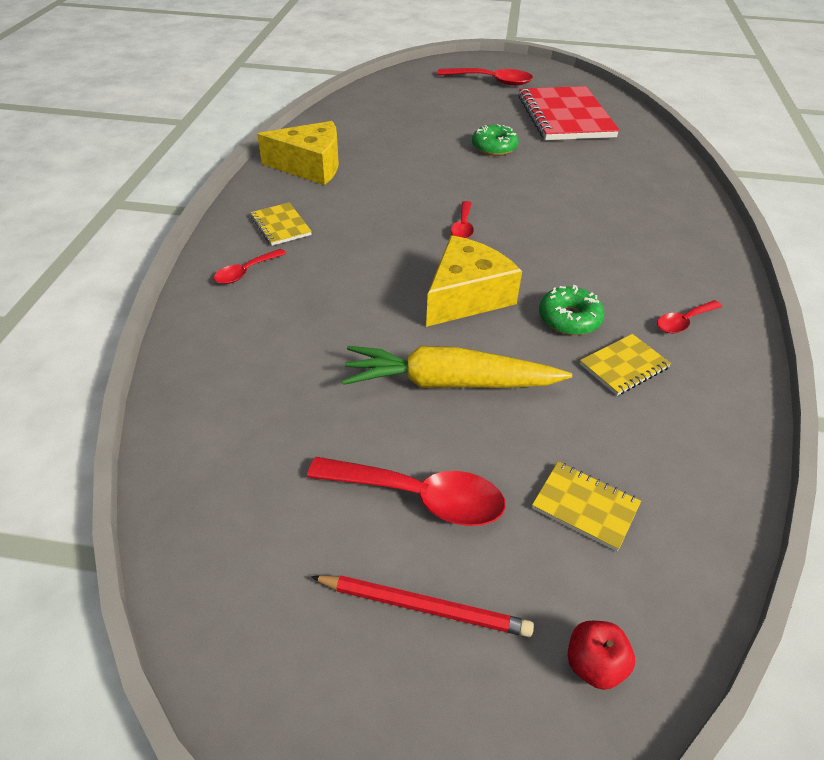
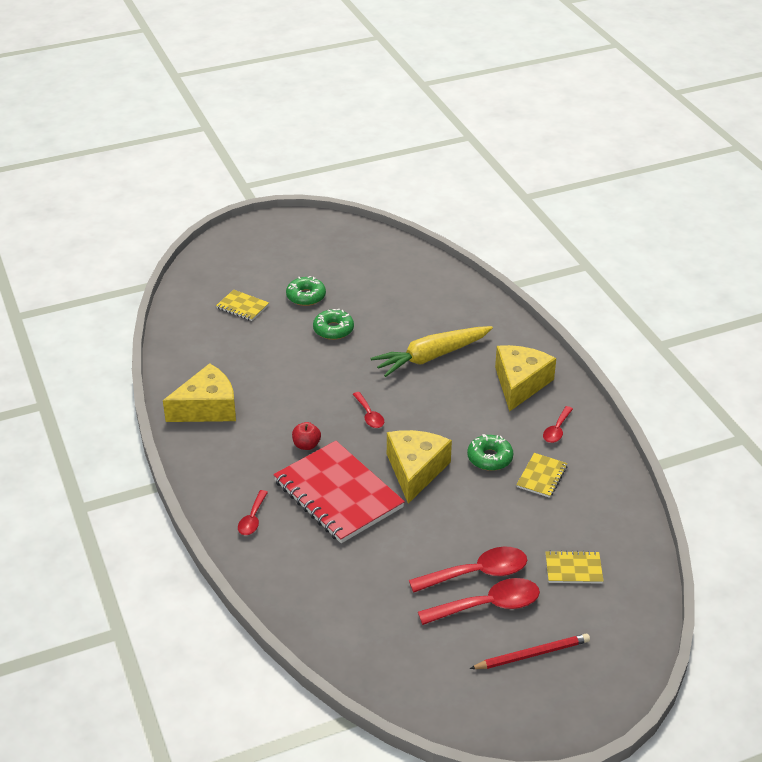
camera: 30 degrees left, 5 degrees down
(280, 226) = (239, 471): yellow notebook -> yellow notebook (242, 307)
(449, 383) = (452, 534): yellow carrot -> yellow carrot (431, 357)
(491, 81) = (274, 254): red spoon -> red spoon (477, 573)
(491, 116) = (306, 296): none -> green donut
(565, 117) = (363, 274): red notebook -> red notebook (338, 494)
(594, 664) = (623, 638): red apple -> red apple (306, 445)
(668, 258) = (520, 384): none -> yellow cheese

